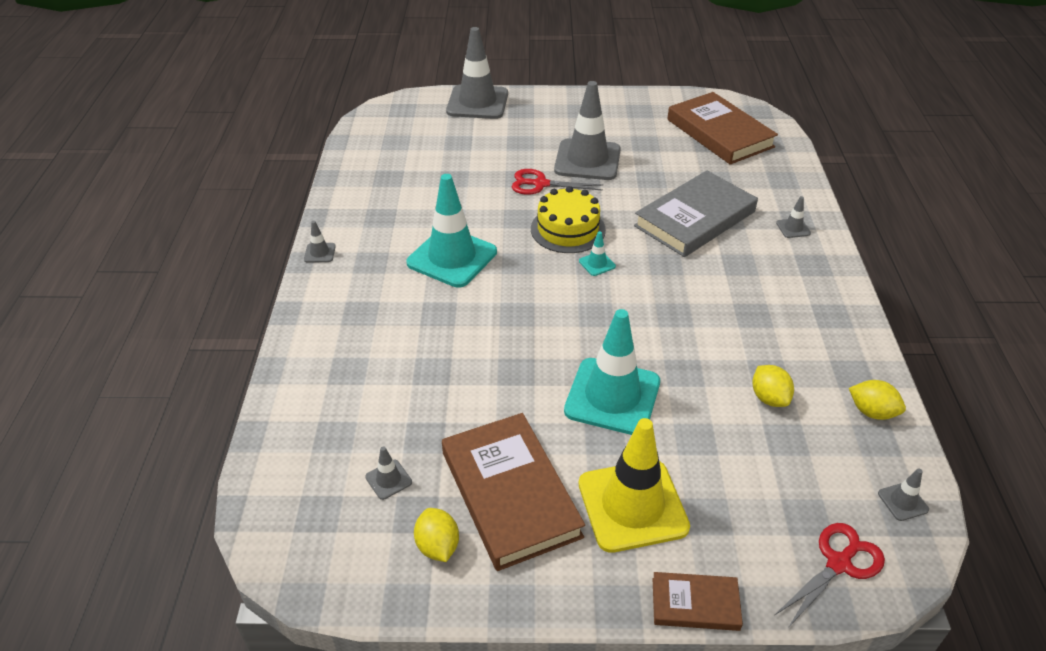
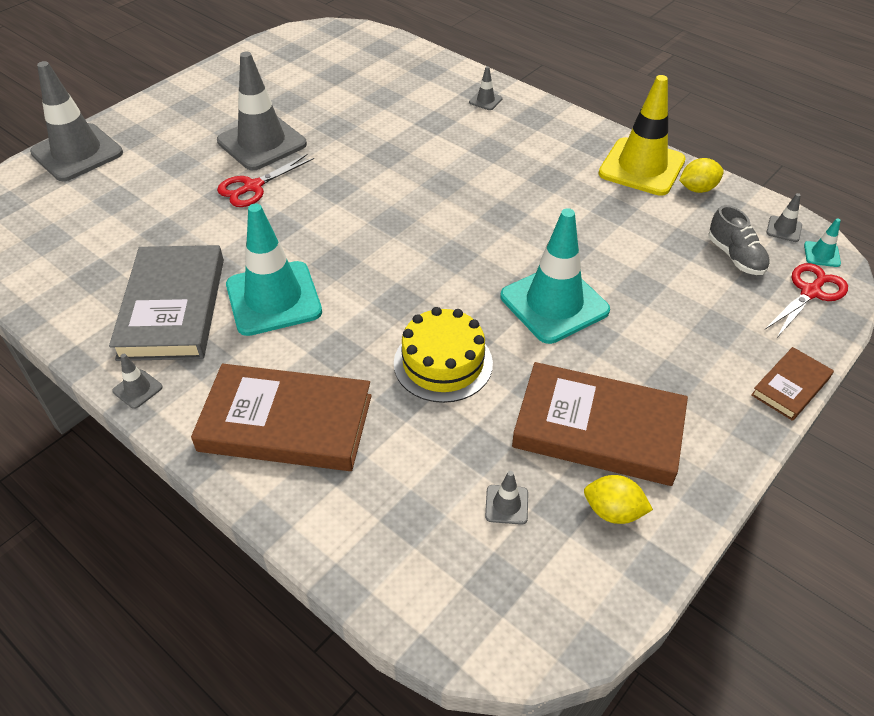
camera: 50 degrees left, 5 degrees up
(568, 229) = (333, 208): yellow cake -> yellow cake (443, 363)
(597, 264) = (396, 218): turquoise traffic cone -> turquoise traffic cone (821, 254)
(632, 505) = (674, 362): yellow traffic cone -> yellow traffic cone (641, 167)
(695, 219) = (413, 136): grey book -> grey book (172, 308)
(719, 133) = (333, 60): brown book -> brown book (286, 423)
(769, 398) = (638, 225): yellow lemon -> none
(815, 483) = (735, 256): none -> grey shoe
(839, 563) = (810, 292): red scissors -> red scissors turned 45 degrees clockwise

